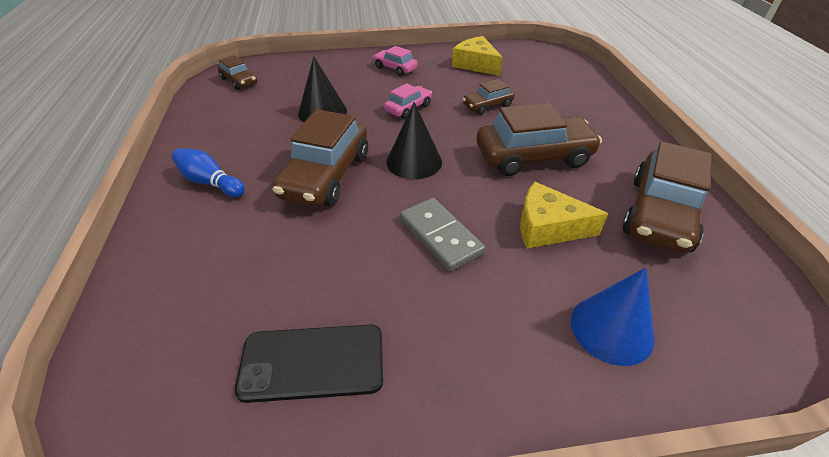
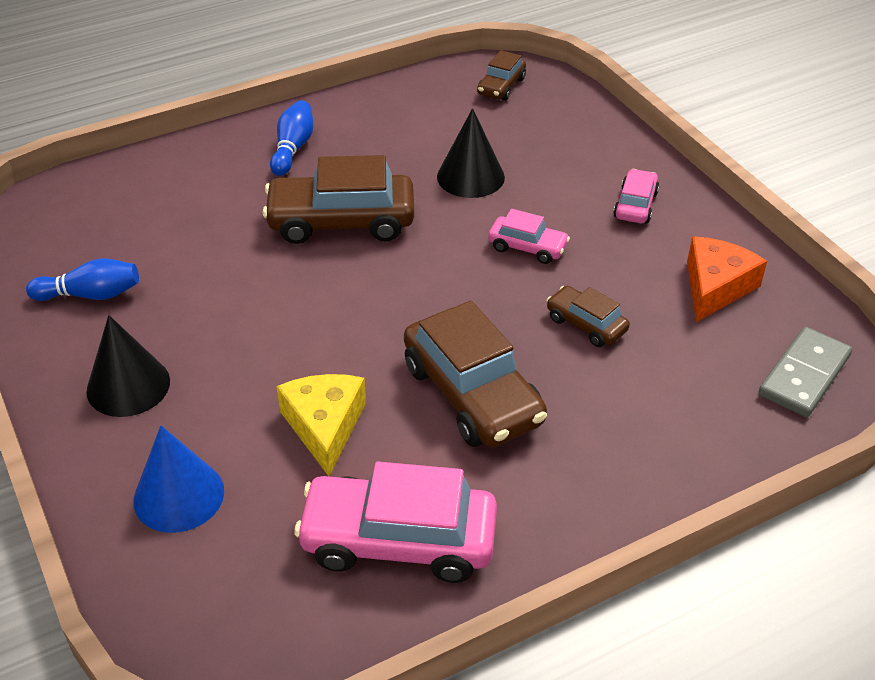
camera: 70 degrees right, 0 degrees up
(312, 362) = (90, 295): black phone -> blue bowling pin
(414, 161) = (403, 283): black cone -> black cone (128, 386)
(440, 236) = (274, 337): grey domino -> grey domino (804, 375)
(476, 64) = (715, 287): yellow cheese -> orange cheese
(660, 214) = (398, 540): brown car -> pink car

